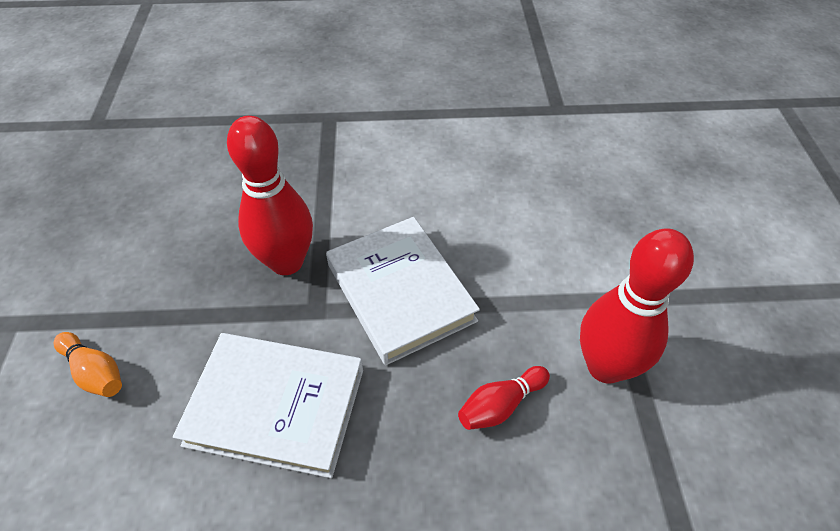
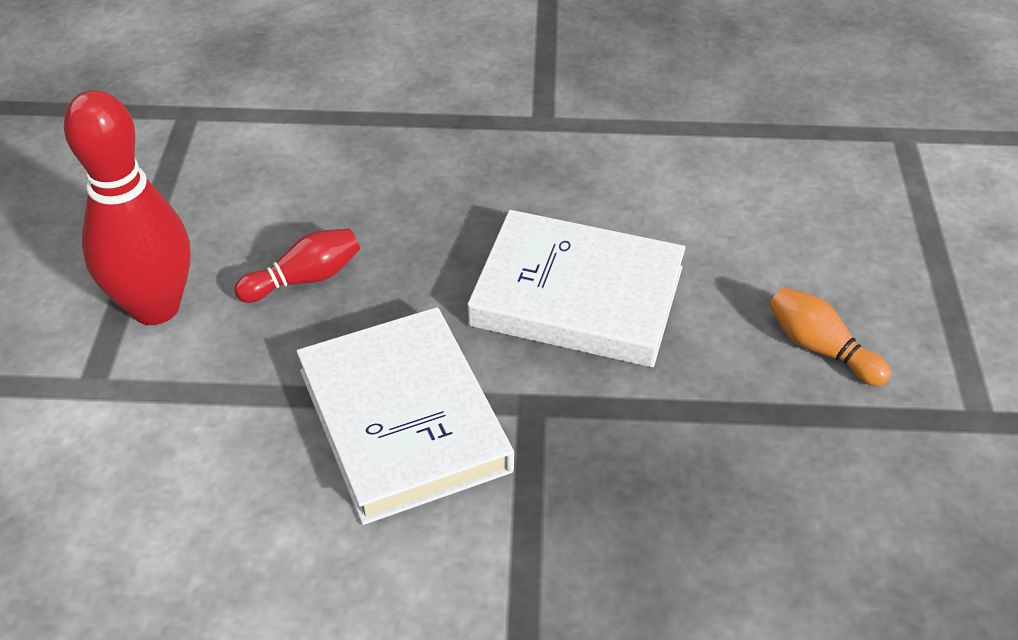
camera: 175 degrees left, 5 degrees down
(287, 262) = (582, 483): red bowling pin -> none

